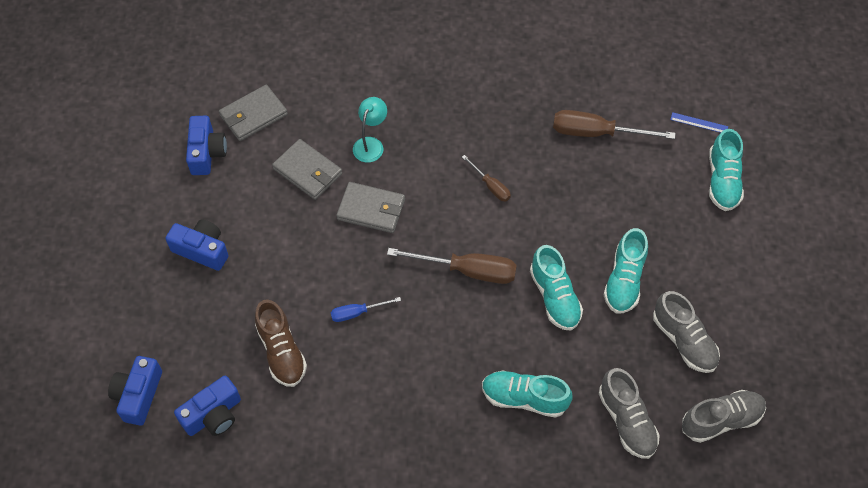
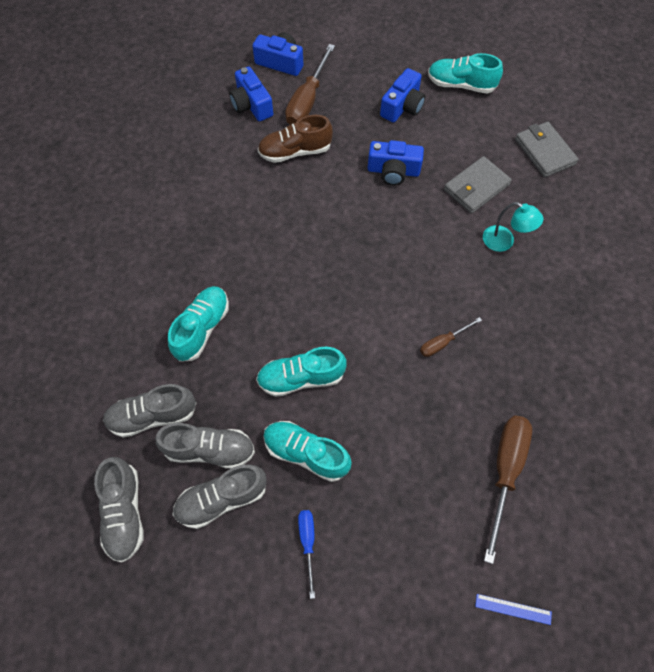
camera: 100 degrees right, 5 degrees up
(207, 153) = (503, 115): blue camera -> blue camera (393, 171)
(357, 313) = (320, 208): blue screwdriver -> blue screwdriver (307, 542)
(371, 210) = (427, 232): grey wallet -> none
(467, 271) = (346, 304): brown screwdriver -> brown screwdriver (307, 100)
(644, 361) = (210, 449): none -> grey shoe
(699, 123) = (513, 609): blue ruler -> blue ruler turned 75 degrees clockwise
(722, 181) = (421, 613): turquoise shoe -> turquoise shoe (461, 85)

